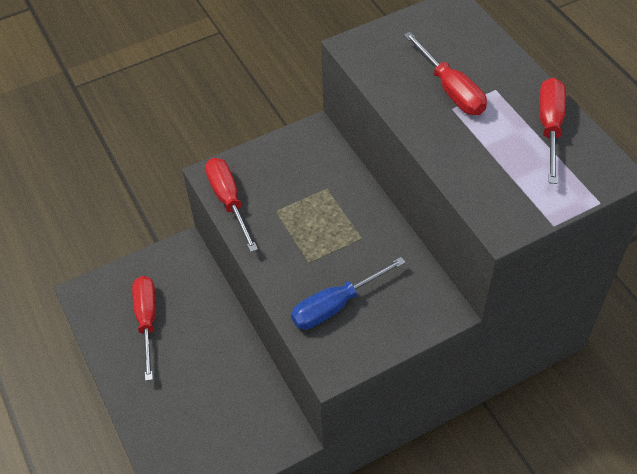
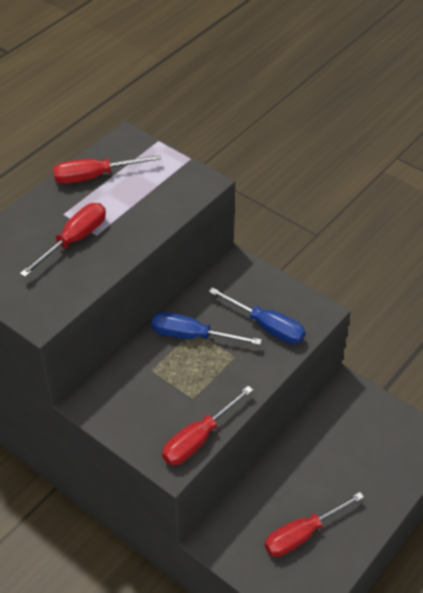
camera: 115 degrees left, 5 degrees down
(354, 234) = (192, 336): none -> blue screwdriver

